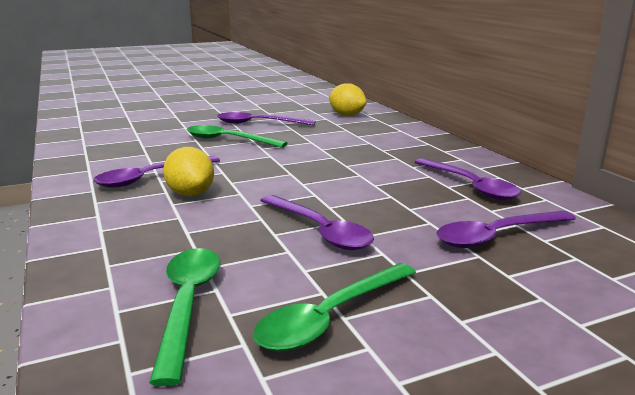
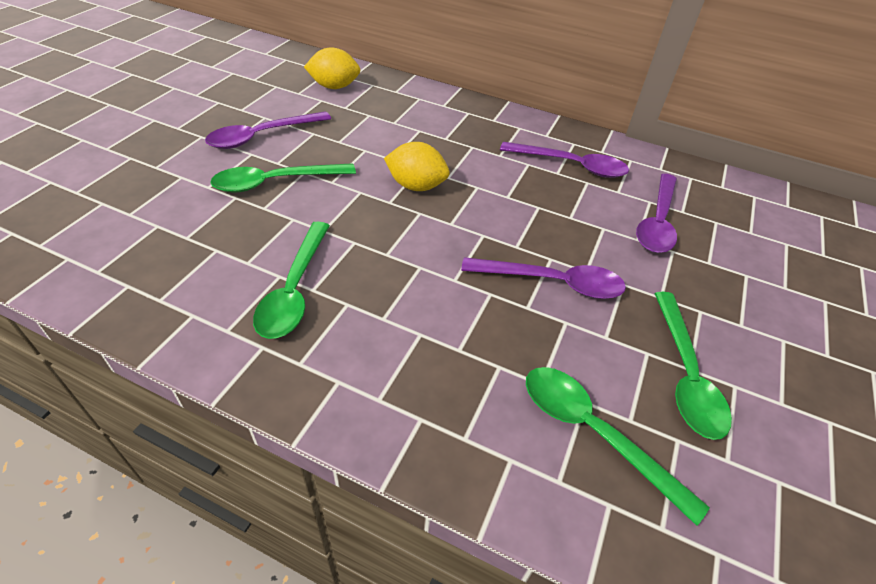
camera: 45 degrees left, 25 degrees up
(151, 177) = (294, 289): purple spoon -> green spoon
(190, 194) = (378, 293): yellow lemon -> yellow lemon (416, 186)

